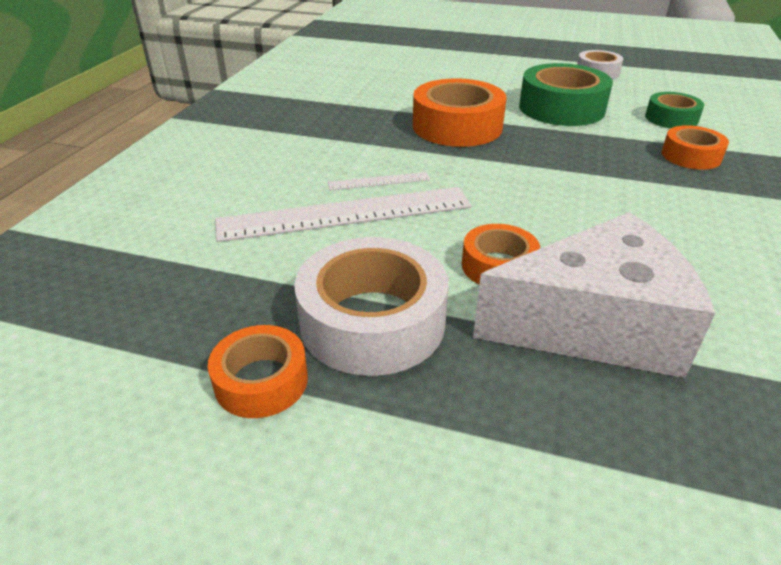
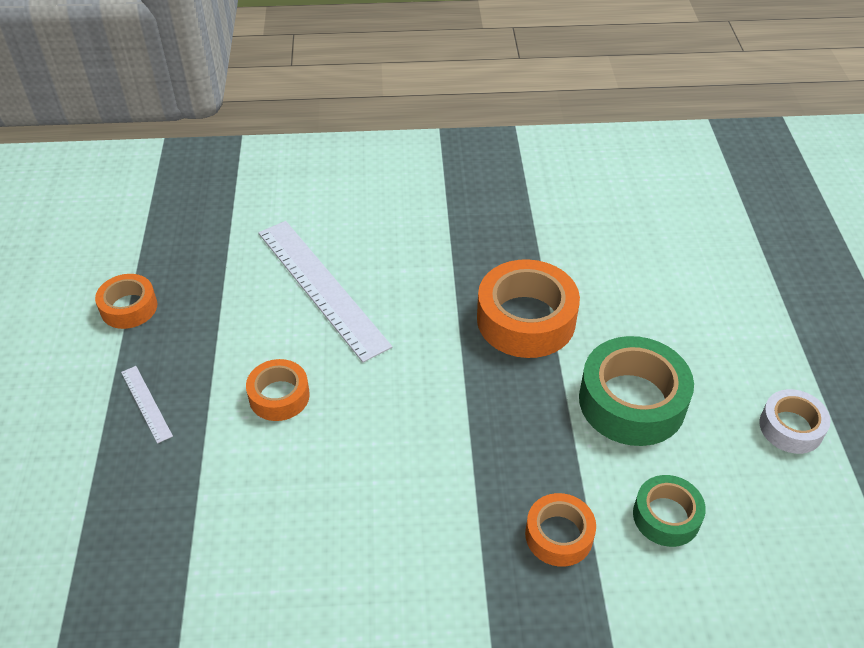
camera: 70 degrees right, 10 degrees up
(372, 321) = (194, 341): white tape -> none
(379, 181) = (383, 292): white ruler -> white ruler (146, 403)
(594, 325) = (221, 464): white cheese -> none

